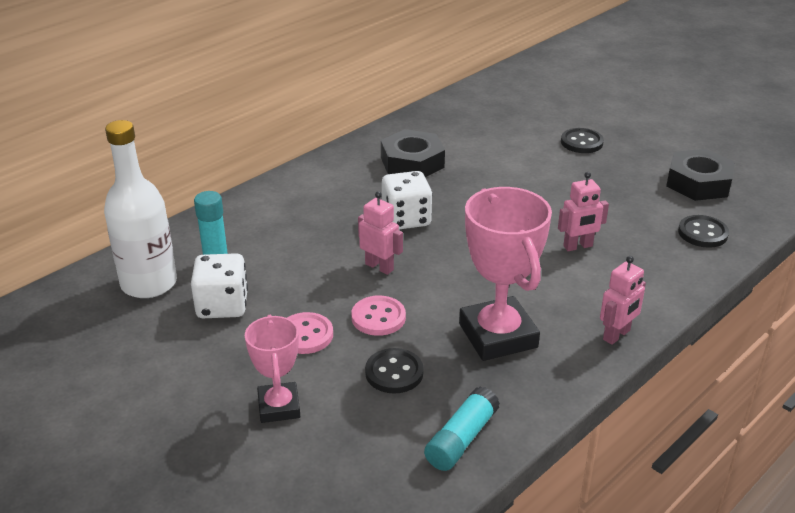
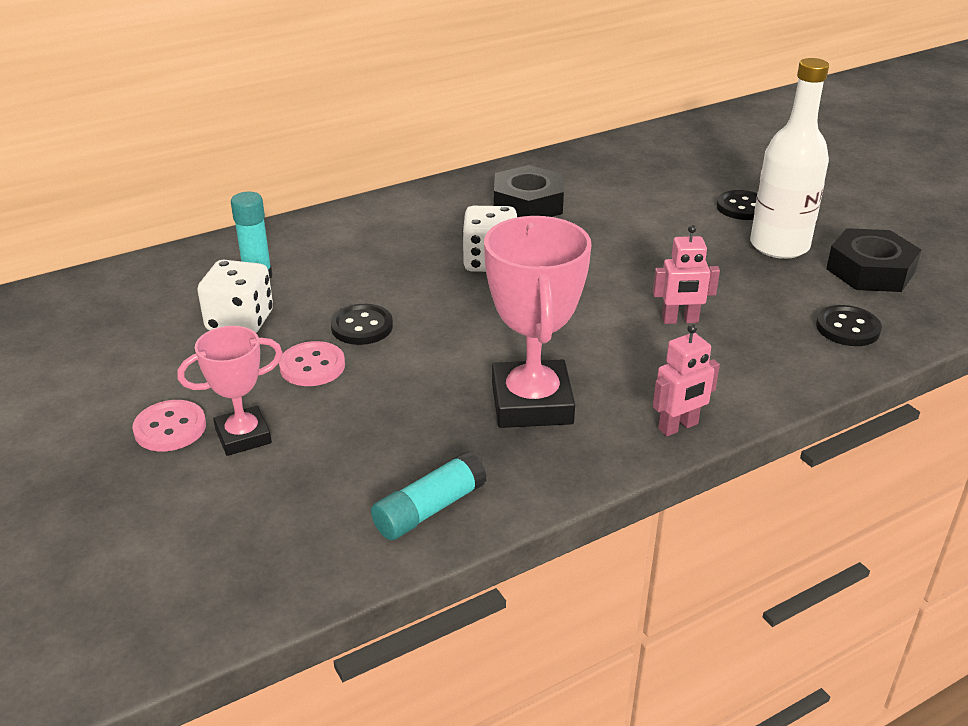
camera: 15 degrees right, 0 degrees up
(149, 283) = (176, 288): white bottle -> white bottle (779, 246)
(279, 407) = (243, 436): pink trophy -> pink trophy turned 60 degrees clockwise
(378, 317) = (403, 361): pink button -> pink button (170, 428)
(379, 267) = (433, 308): pink robot -> none
(394, 373) = (390, 423): black button -> black button (362, 327)

